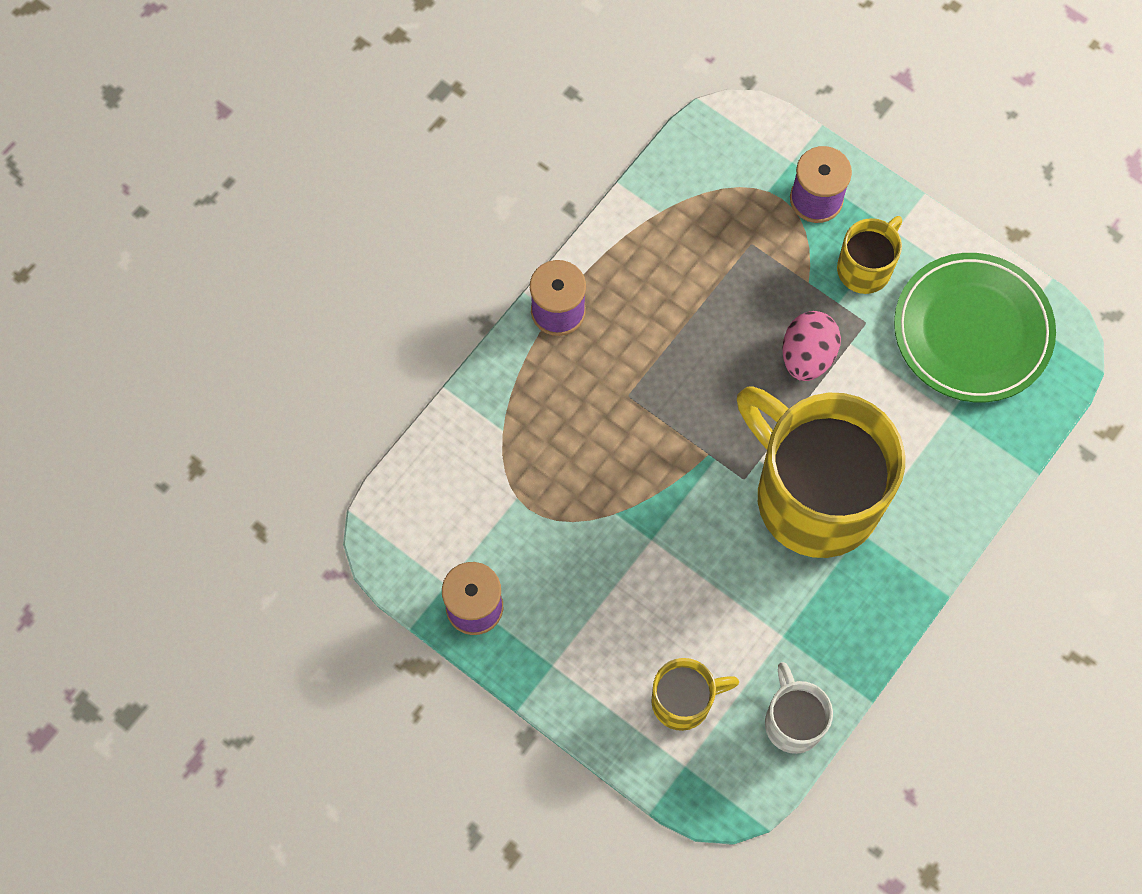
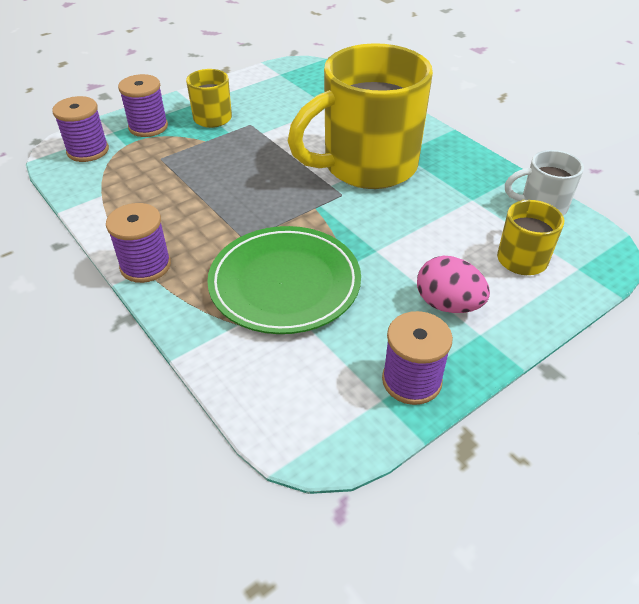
camera: 75 degrees left, 25 degrees down
(740, 154) = (88, 151): none -> purple spool
(807, 356) = (261, 150): pink egg -> pink egg (448, 304)
(972, 331) = (279, 90): green plate -> green plate (285, 283)

